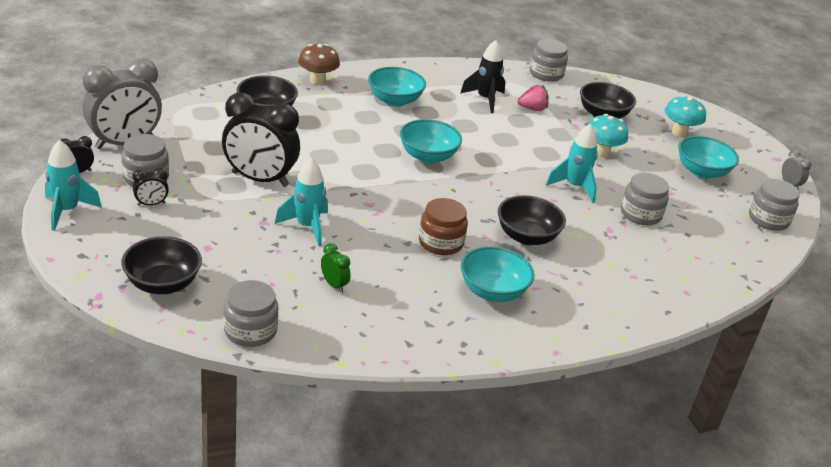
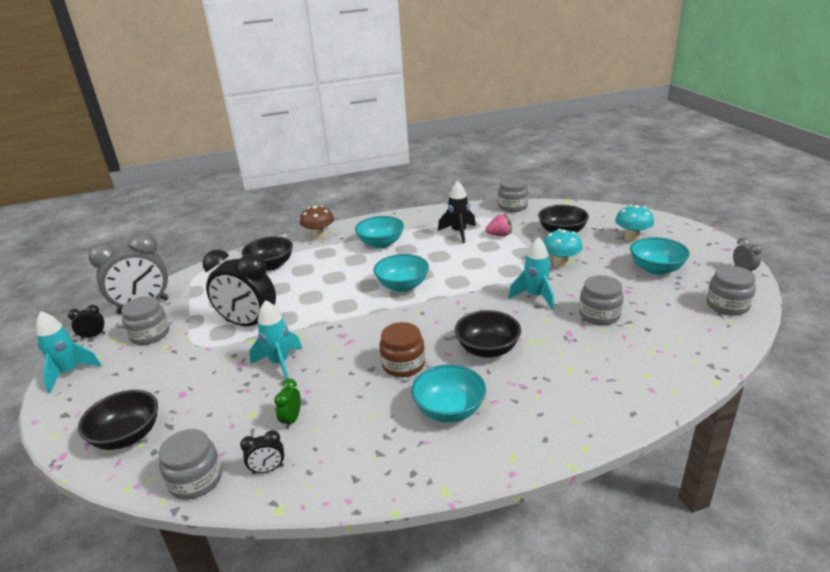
camera: 10 degrees right, 5 degrees down
(151, 204) = (145, 358): black clock -> black clock (268, 469)
(334, 285) = (291, 420): green clock -> green clock turned 135 degrees counterclockwise

